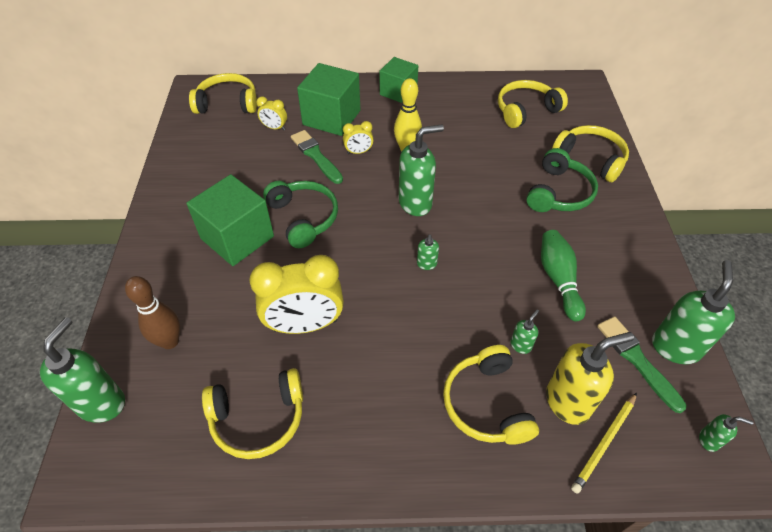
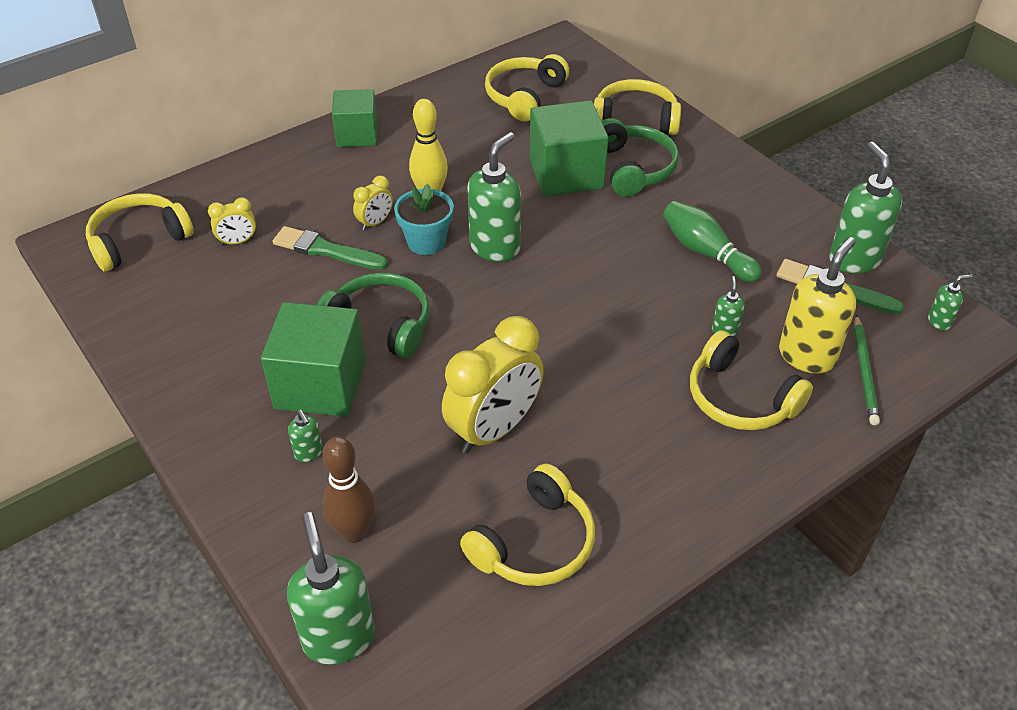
camera: 35 degrees left, 5 degrees down
(331, 117) = (301, 198): green cube -> green cube (566, 173)
(377, 179) = (426, 242): none -> turquoise flower pot
(426, 264) = (565, 303): green soap dispenser -> green soap dispenser (309, 453)
(604, 443) = (864, 372): yellow pencil -> green pencil

